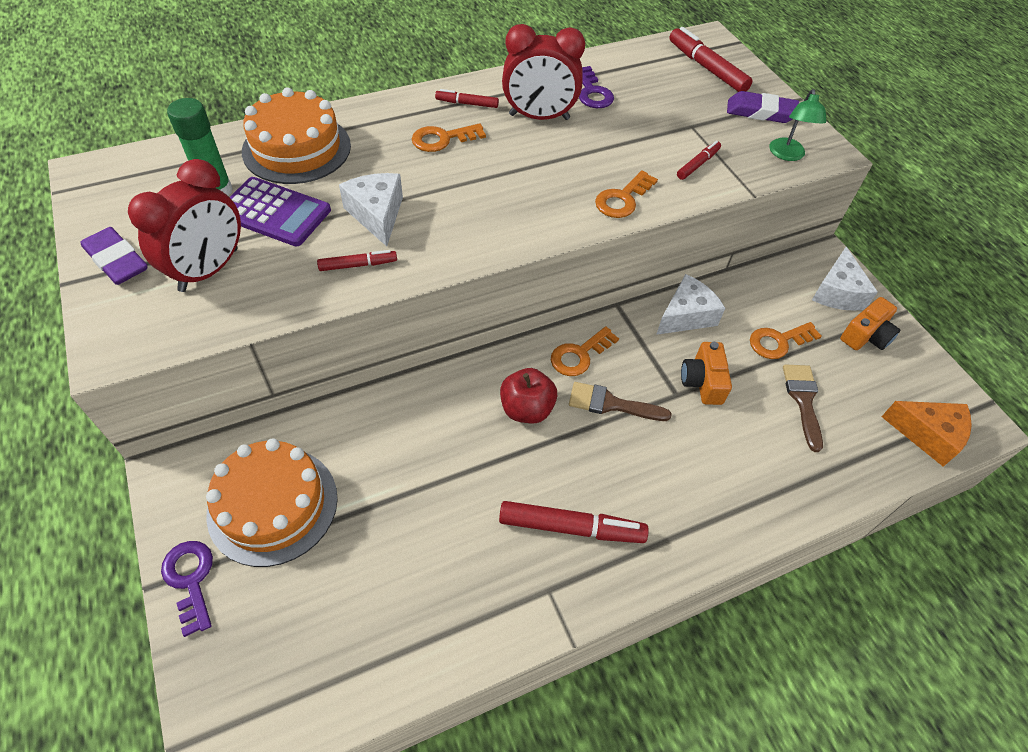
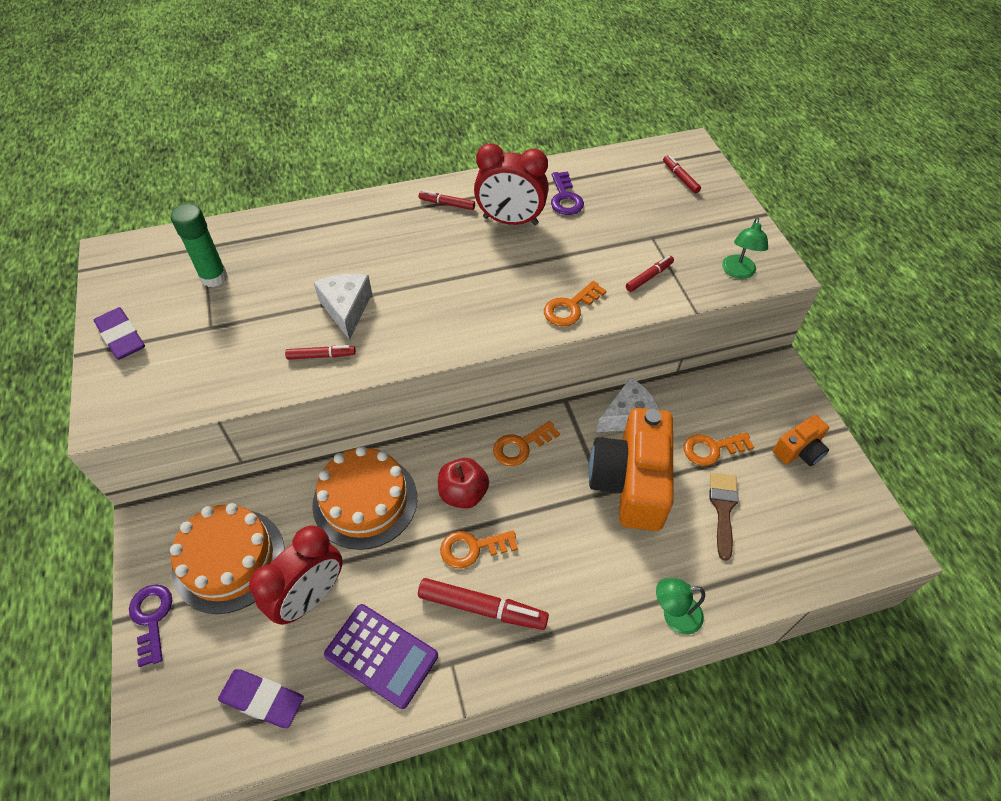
camera: 10 degrees right, 0 degrees up
(209, 270) = (195, 351): red clock -> red clock (310, 597)
(274, 212) = (259, 301): purple calculator -> purple calculator (381, 655)
(296, 148) = (288, 240): orange cake -> orange cake (365, 501)
(442, 139) = (418, 238): orange key -> orange key (472, 548)
(611, 404) = (541, 495): brown brush -> none
(702, 382) = (630, 482): orange camera -> orange camera, size x2.01
(706, 68) = (680, 178): red marker -> red marker, size x0.56
(760, 112) = (722, 226): purple eraser -> purple eraser (262, 700)
(777, 514) = (674, 615): none -> green lamp
(837, 292) = (780, 404): white cheese -> none
(927, 435) = (837, 554): orange cheese -> none

